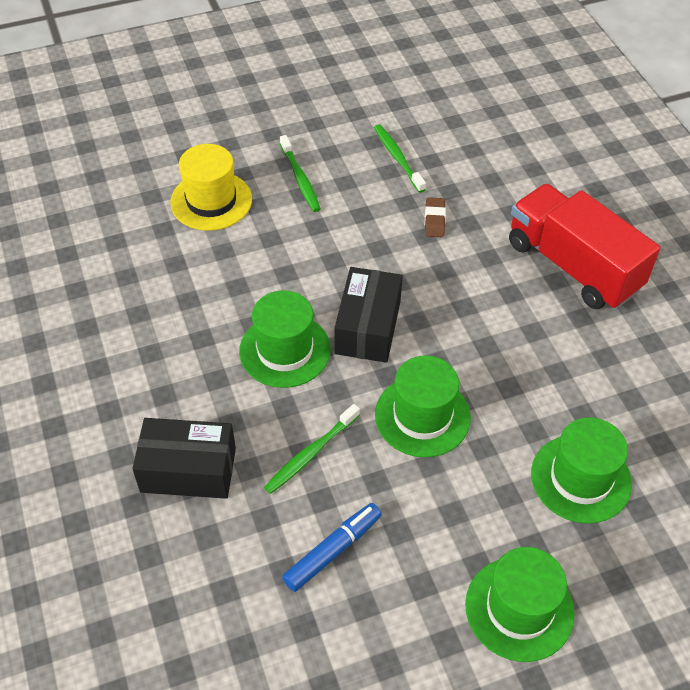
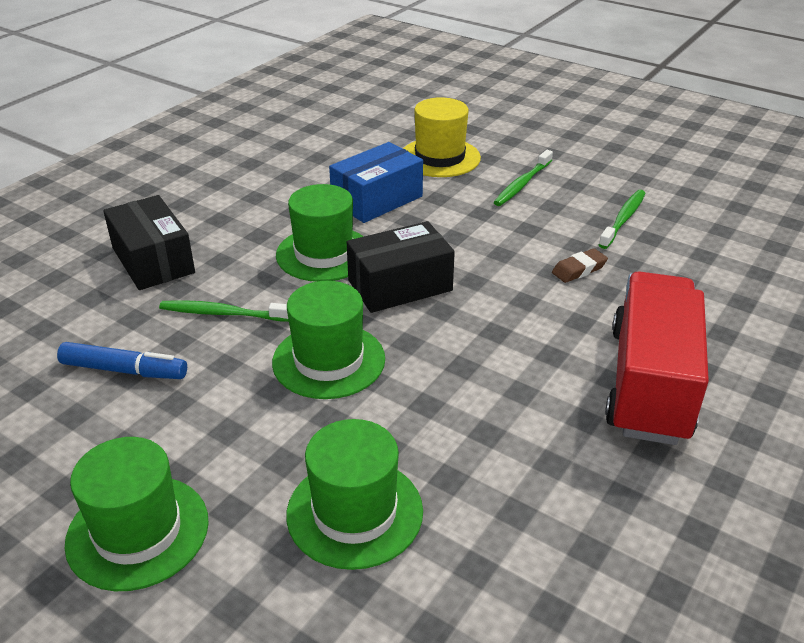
camera: 55 degrees right, 15 degrees down
(236, 275) = (377, 199): none -> blue box

